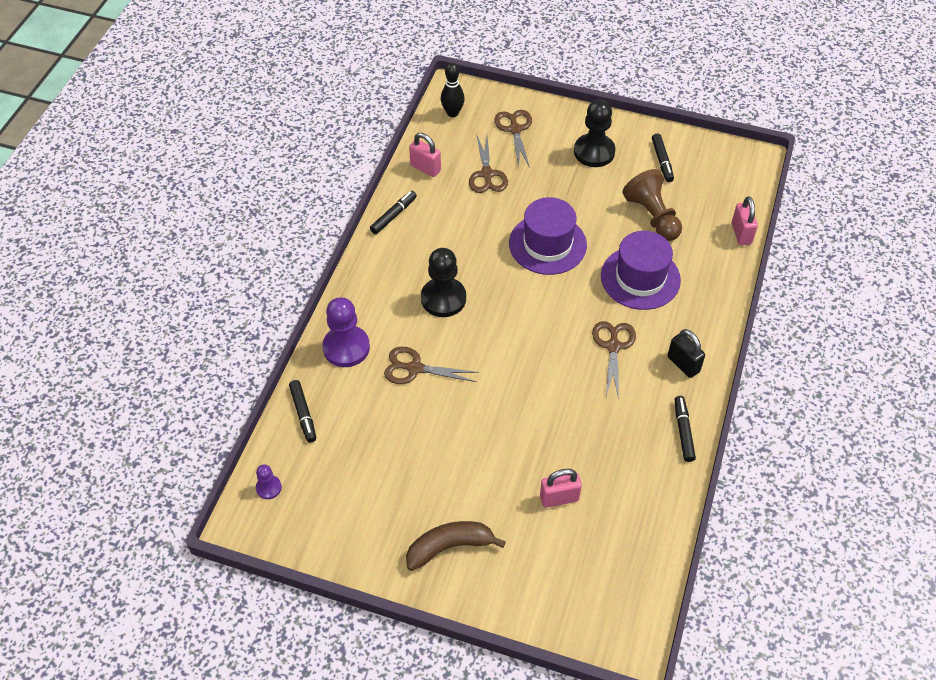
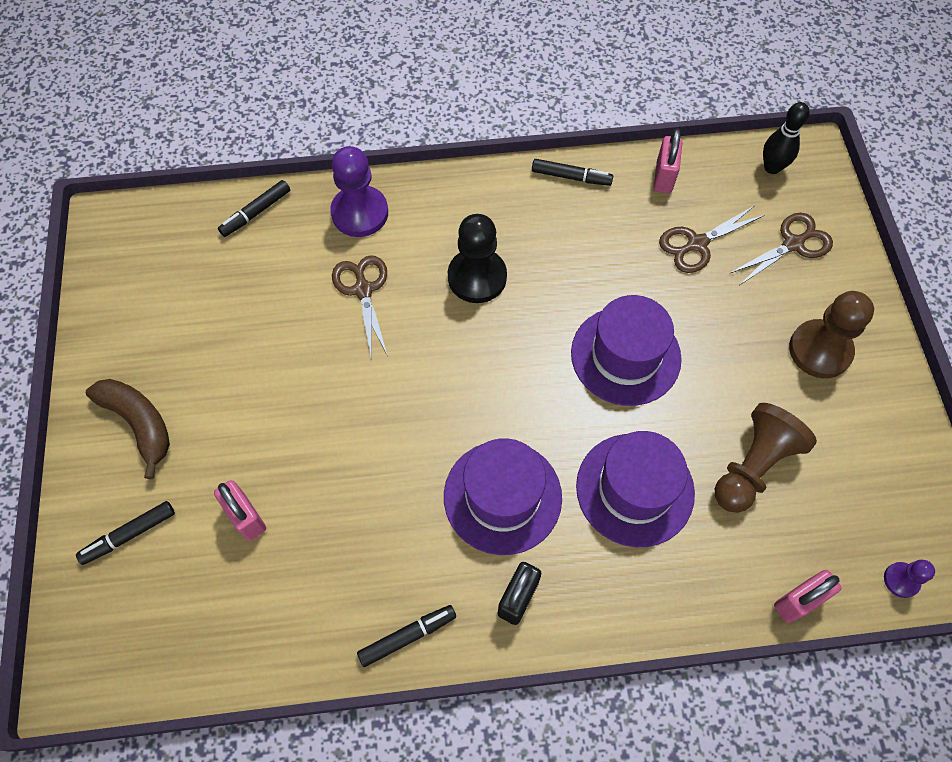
camera: 65 degrees right, 10 degrees up
(268, 488) = (154, 223): purple pawn -> purple pawn (901, 580)
(594, 152) = (820, 350): black pawn -> brown pawn
(613, 346) = (502, 496): brown scissors -> purple hat
(662, 161) = (864, 442): black marker -> black marker (130, 534)

